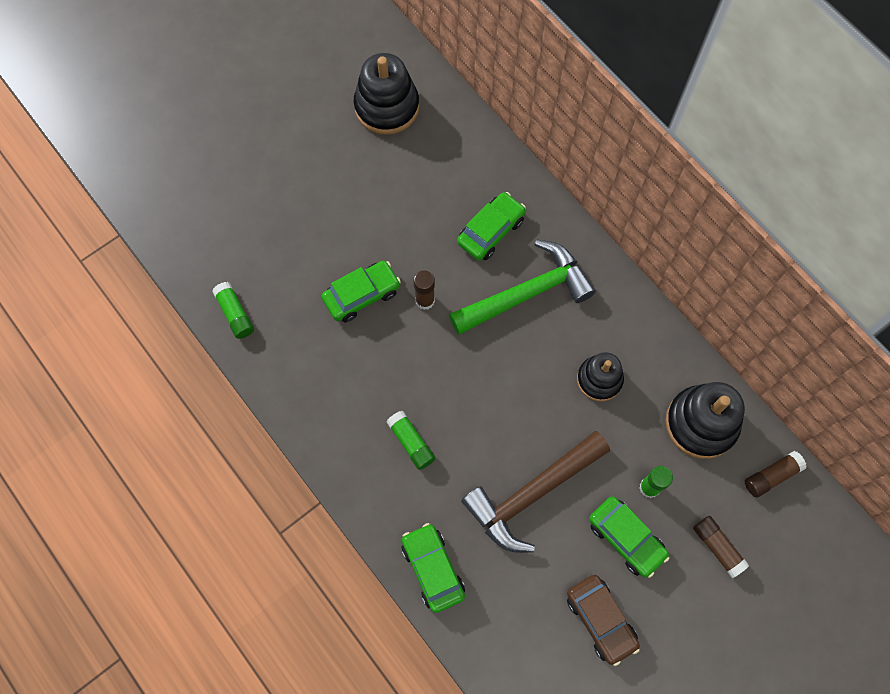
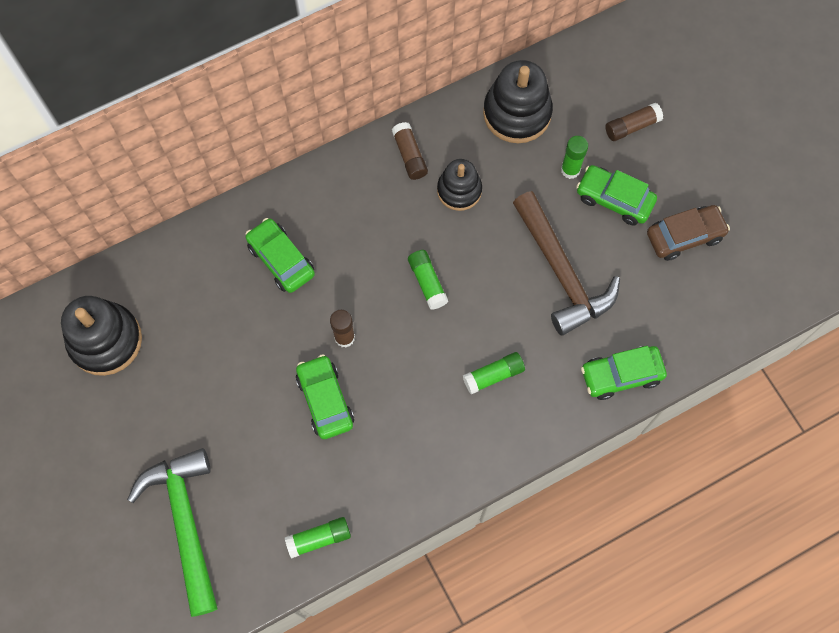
camera: 80 degrees left, 0 degrees up
(495, 365) = (427, 282): none -> green glue stick
(527, 293) = (357, 238): green hammer -> green hammer (185, 523)
(626, 538) = (614, 199): green car -> green car turned 120 degrees counterclockwise
(771, 476) = (574, 68): brown glue stick -> brown glue stick (409, 155)

